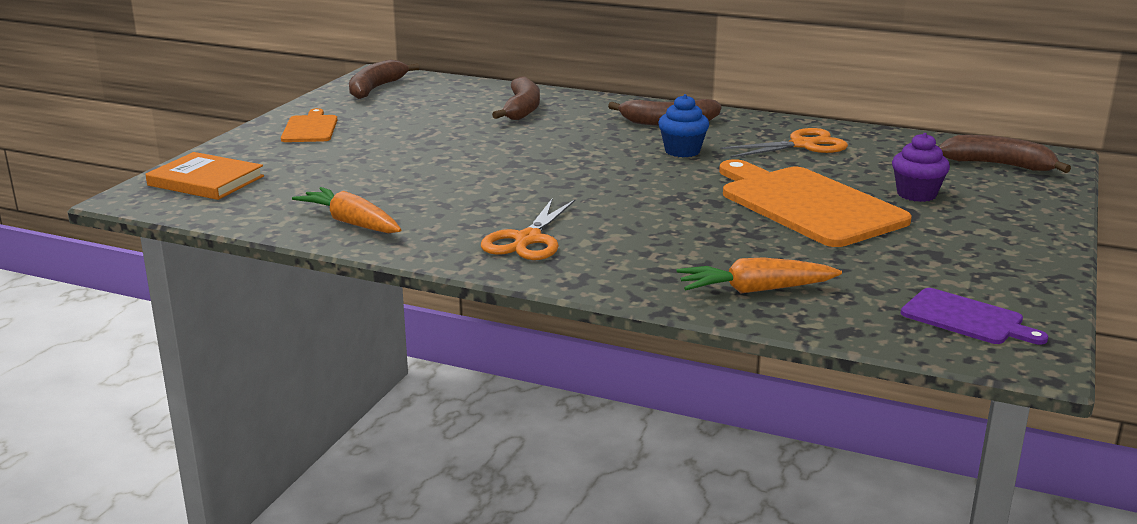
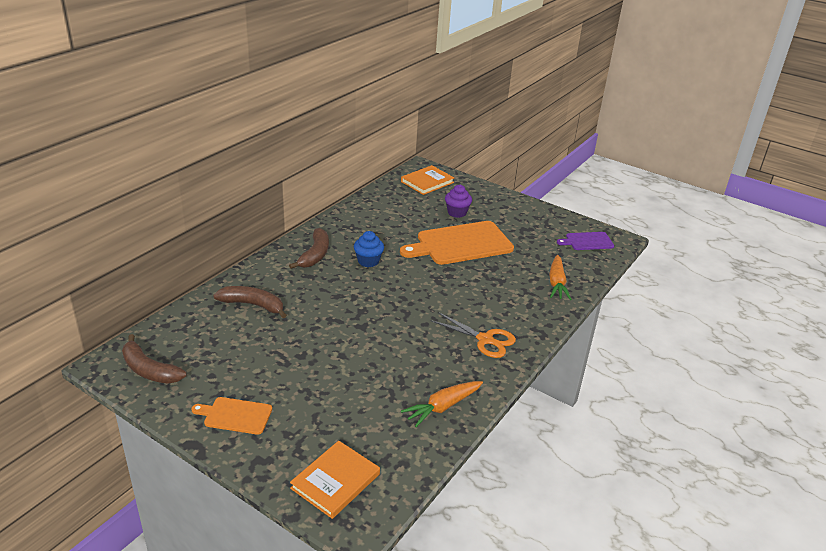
camera: 80 degrees left, 10 degrees up
(803, 145) = (376, 222): orange scissors -> none
(966, 318) = (587, 241): purple cutting board -> purple cutting board turned 150 degrees counterclockwise
(998, 165) = (427, 182): brown banana -> orange book

